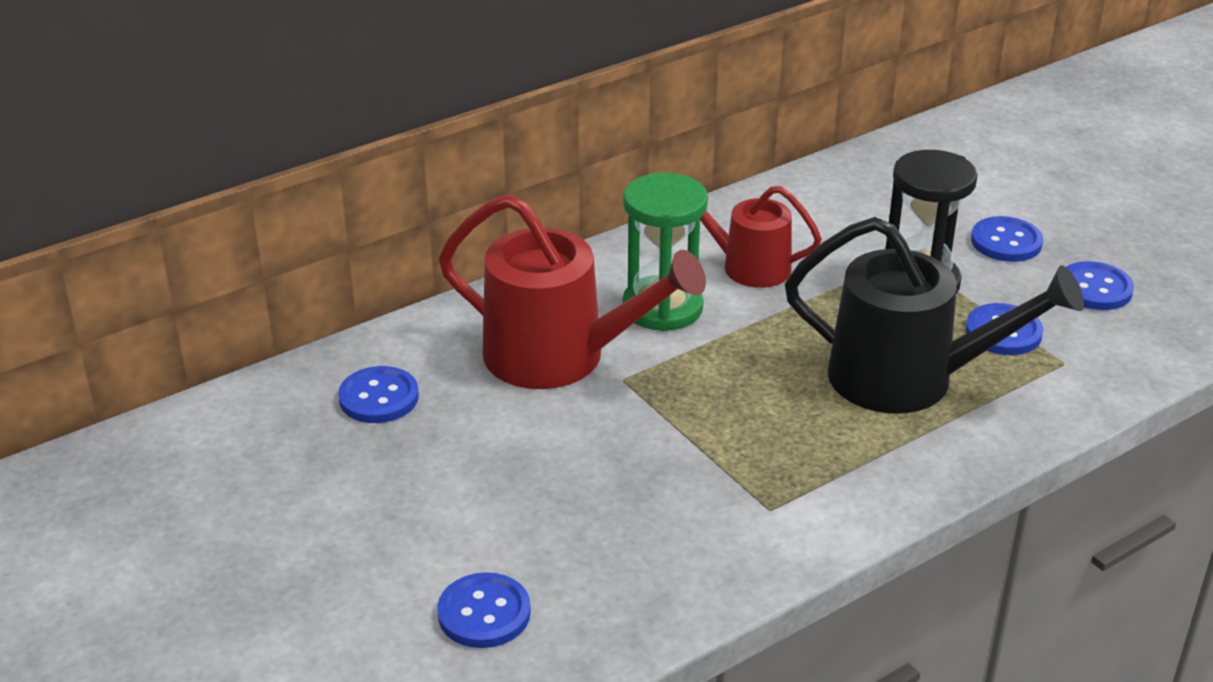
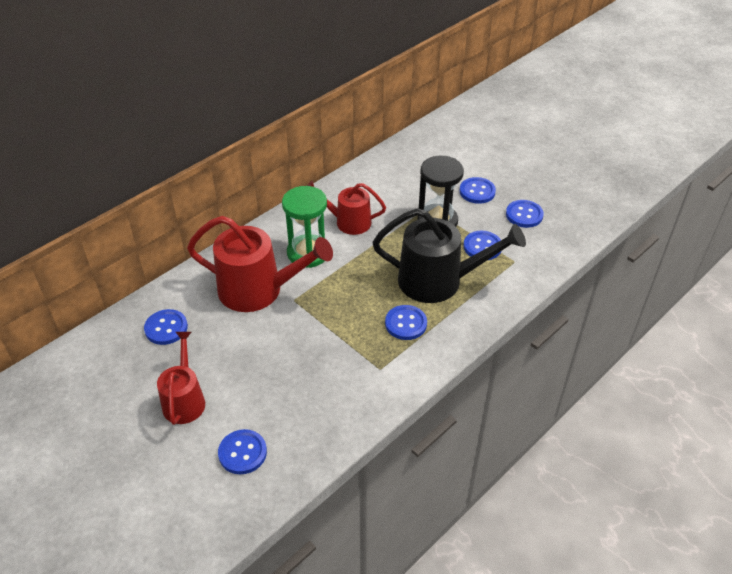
camera: 10 degrees left, 10 degrees up
(391, 515) = (184, 400): none -> red watering can
(832, 441) = (406, 323): none -> blue button

